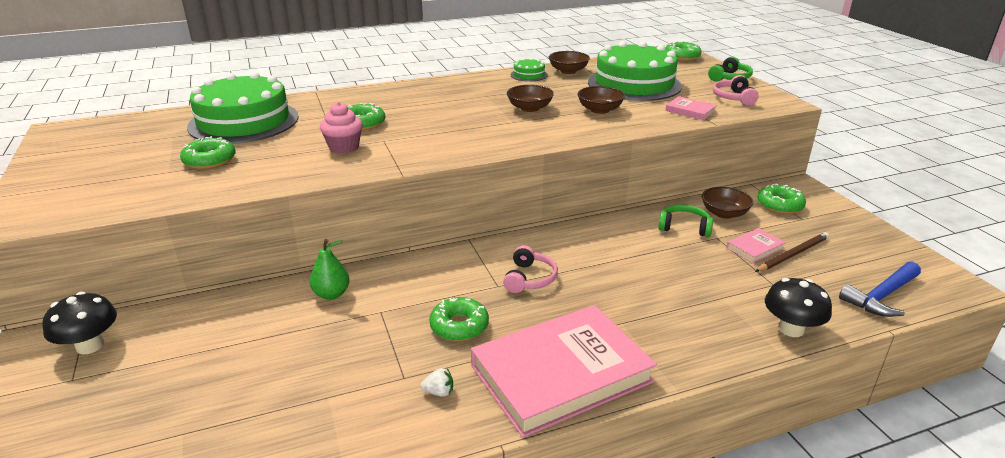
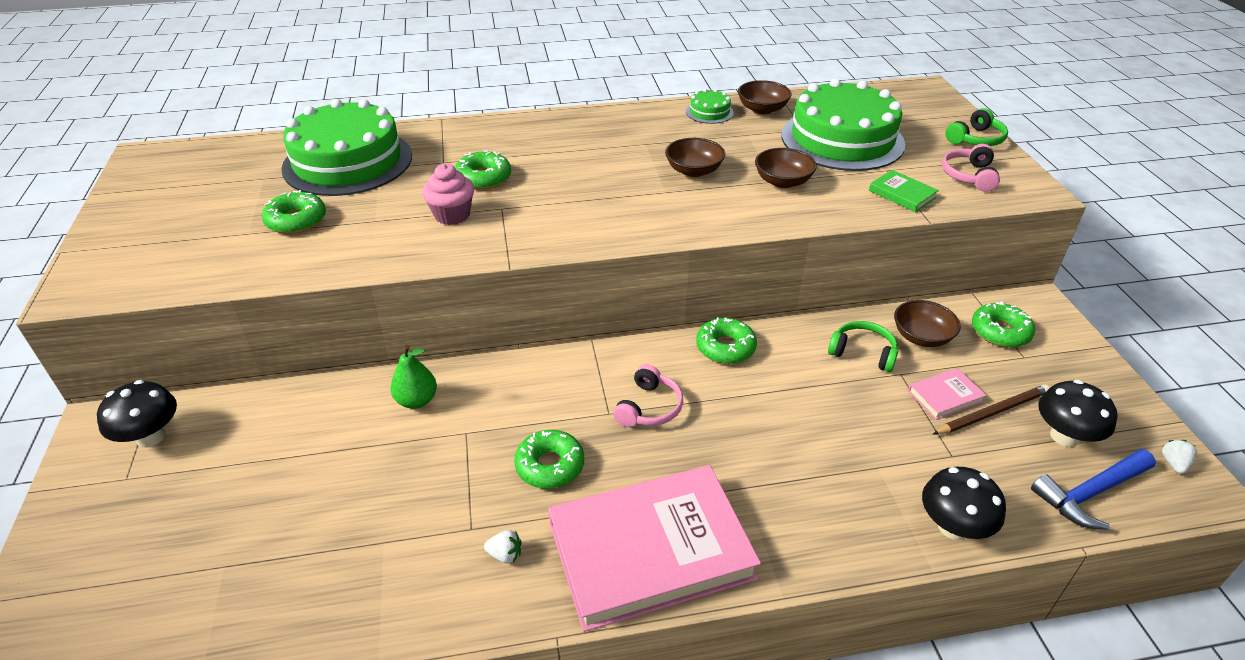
camera: 10 degrees right, 10 degrees up
(682, 57) = (922, 95): green donut -> green donut (725, 347)
(690, 111) = (902, 194): pink book -> green book
(849, 263) = (1064, 436): none -> black mushroom
(931, 272) = (1173, 464): none -> white strawberry

